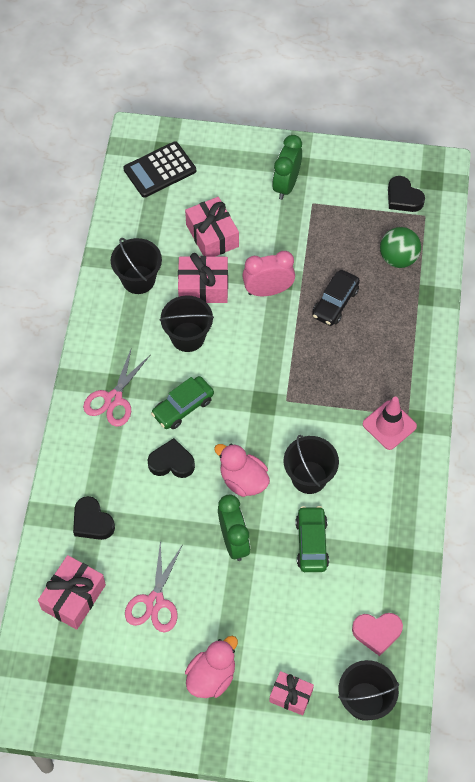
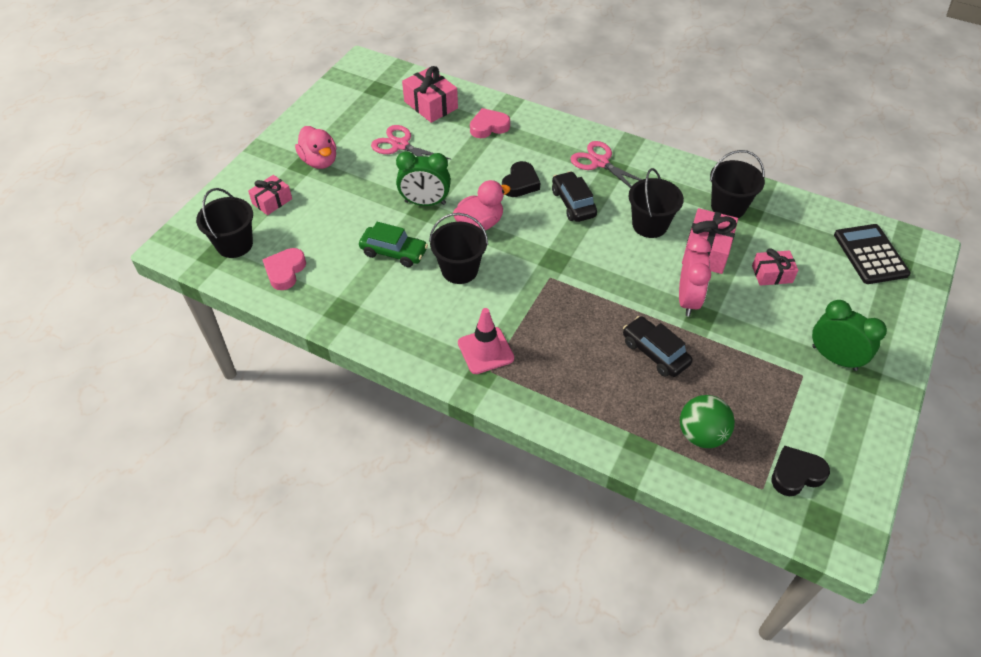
camera: 110 degrees right, 10 degrees down
(92, 522) = (489, 127): black heart -> pink heart
(183, 407) = (573, 203): green car -> black car
(212, 235) = (772, 274): pink gift -> pink gift, size x0.64

